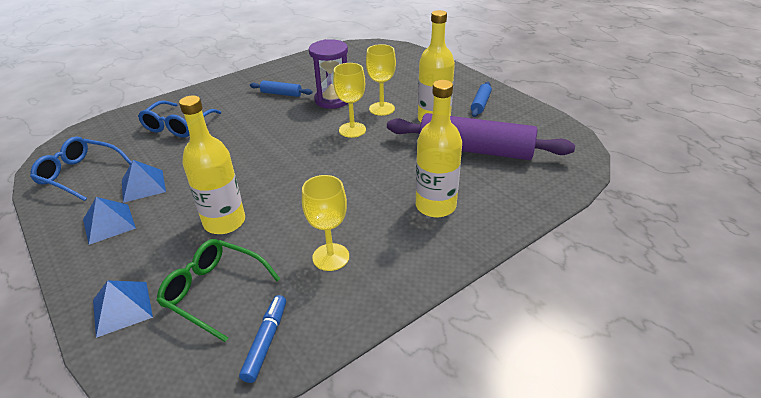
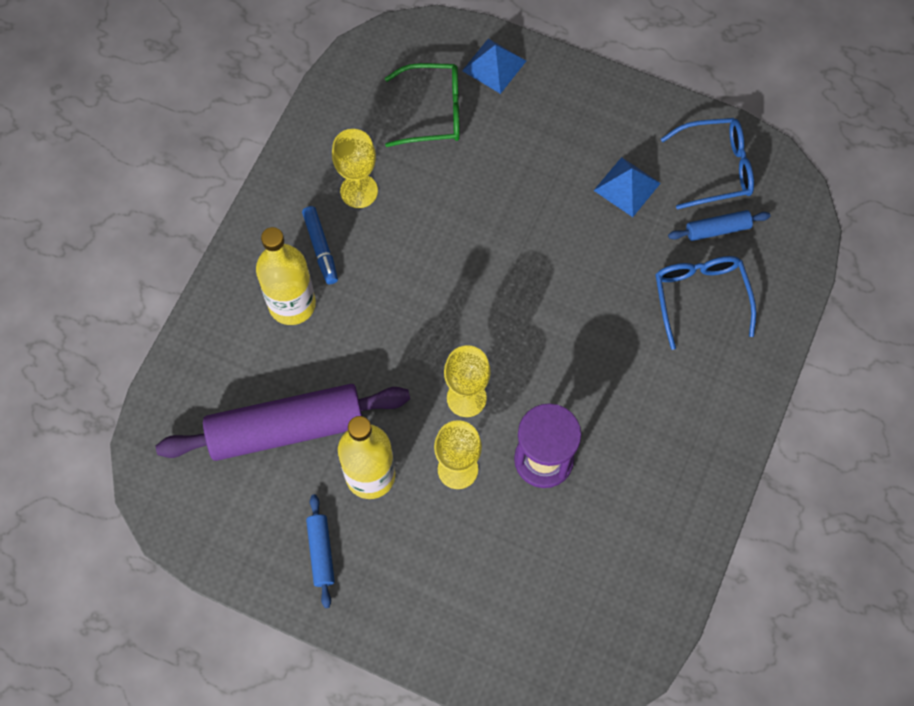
camera: 150 degrees right, 30 degrees up
(109, 223) = (604, 128): blue pyramid -> none
(224, 222) = (493, 182): yellow bottle -> none
(266, 341) = (356, 94): blue marker -> blue marker (320, 248)
(281, 94) = (631, 439): blue rolling pin -> blue rolling pin (717, 229)

